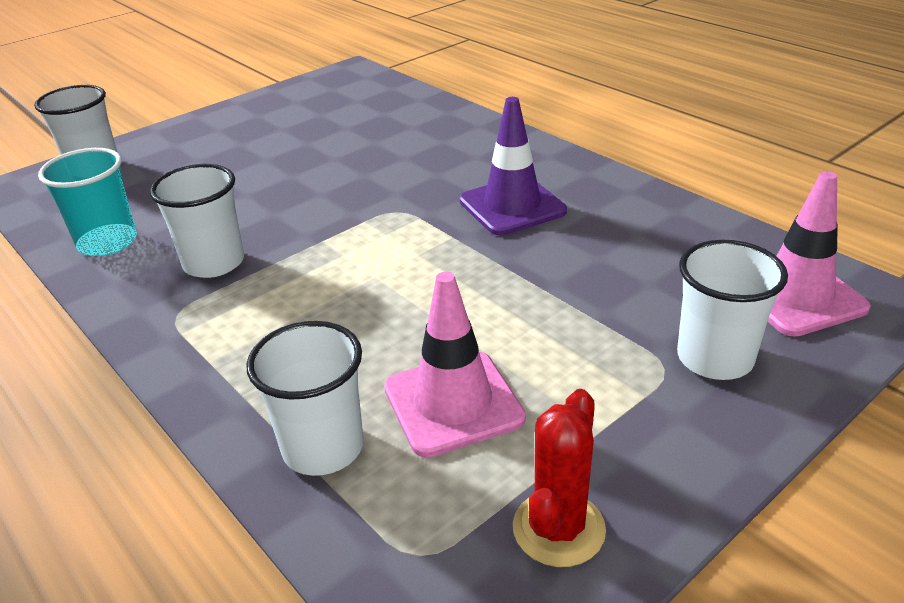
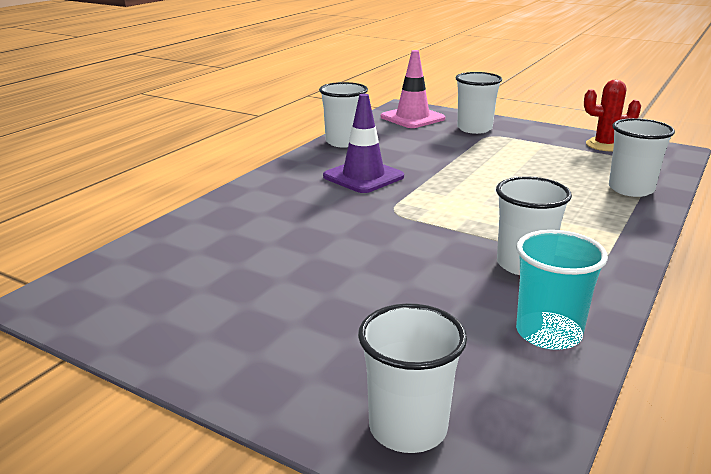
camera: 110 degrees left, 10 degrees down
(453, 403) = (565, 168): pink traffic cone -> none
(660, 209) = (344, 142): none -> white cup

